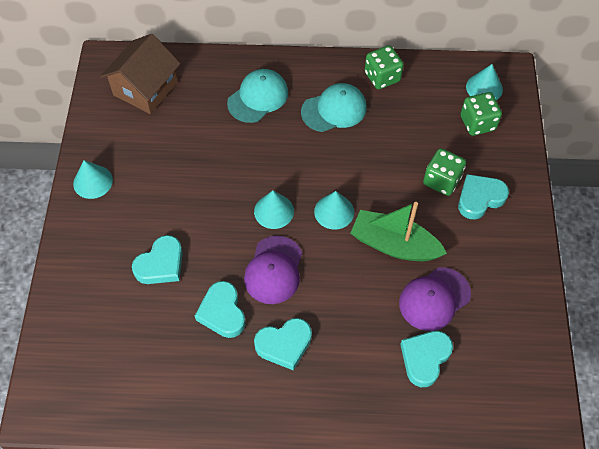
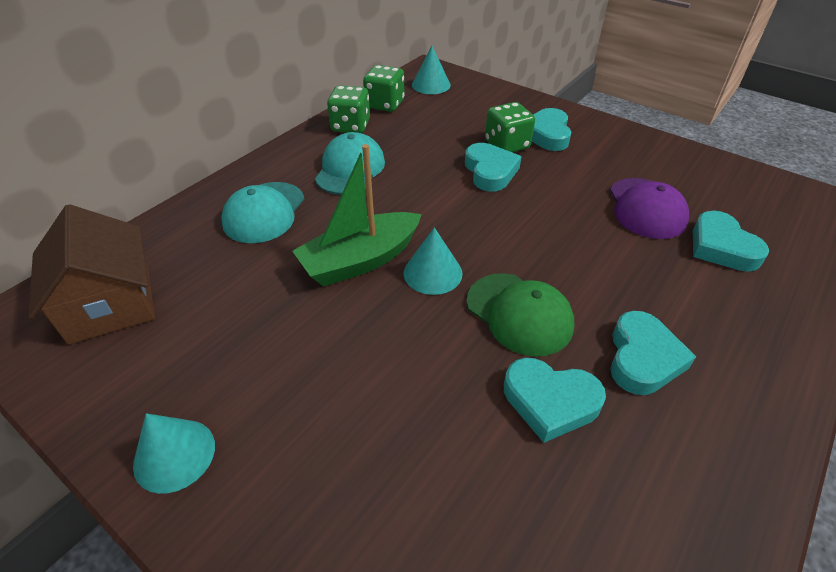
camera: 55 degrees left, 15 degrees down
(161, 264) = (411, 438): turquoise heart -> turquoise heart (490, 171)
(258, 97) = (264, 212): turquoise cap -> turquoise cap turned 150 degrees counterclockwise
(274, 270) = (519, 313): purple cap -> green cap
(334, 211) = (478, 226): turquoise cone -> none
(394, 244) = (558, 204): green boat -> green boat (360, 260)
(477, 123) = (464, 102): green dice -> green dice (385, 104)

